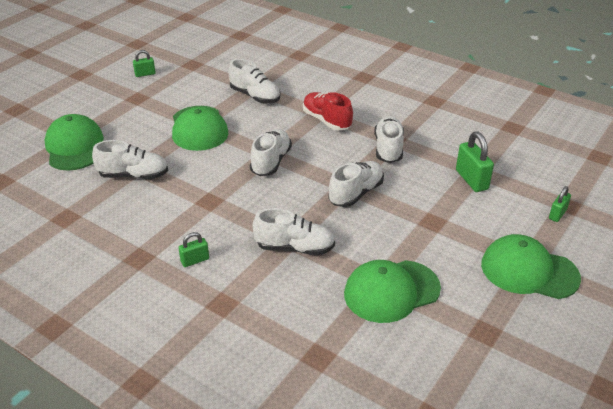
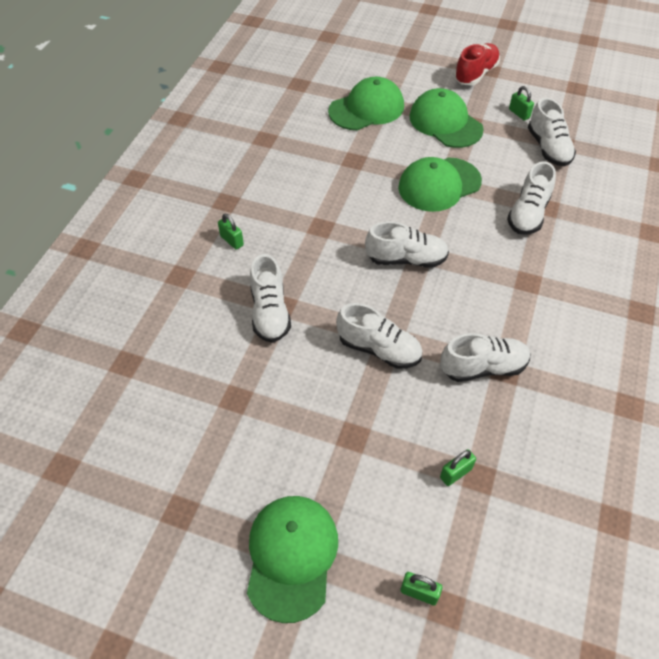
camera: 75 degrees right, 15 degrees up
(134, 175) = (339, 161): white shoe -> white shoe (548, 148)
(326, 121) = (513, 292): red shoe -> red shoe (475, 74)
(391, 291) = (224, 410): green cap -> green cap (445, 123)
(471, 180) = (455, 473): green padlock -> green padlock, size x0.58

